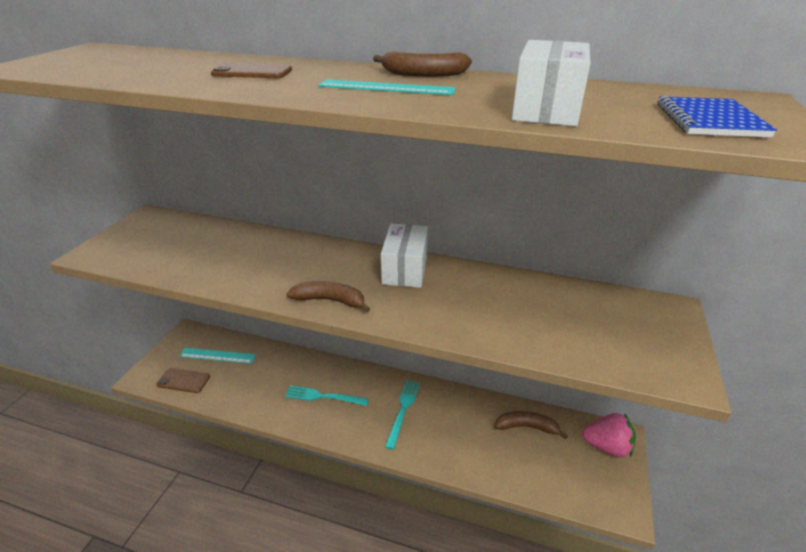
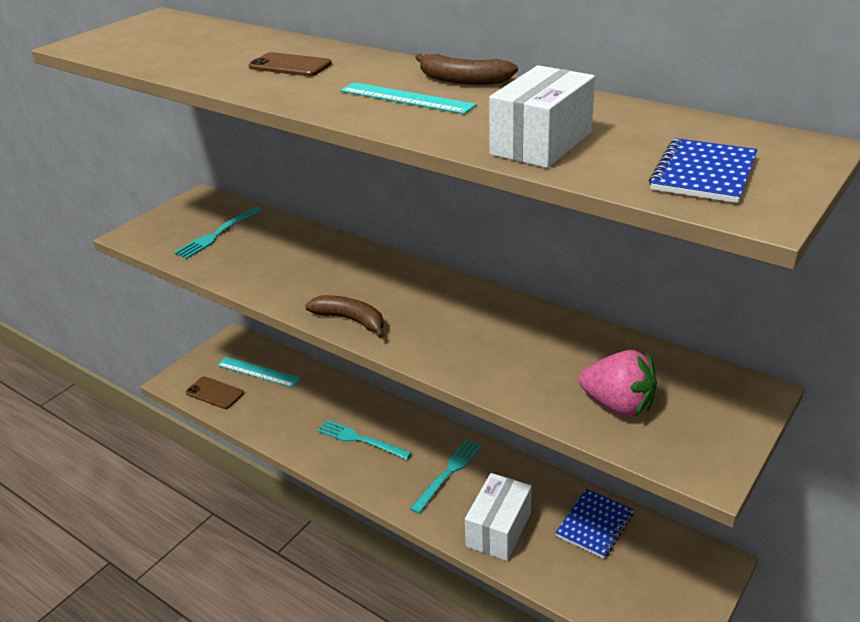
camera: 20 degrees right, 0 degrees up
(176, 244) = (217, 234): none -> turquoise fork
(405, 269) = (450, 297): white box -> white box (498, 529)
(527, 427) = (594, 525): brown banana -> blue notebook
(607, 446) = (691, 569): pink strawberry -> pink strawberry (618, 405)

